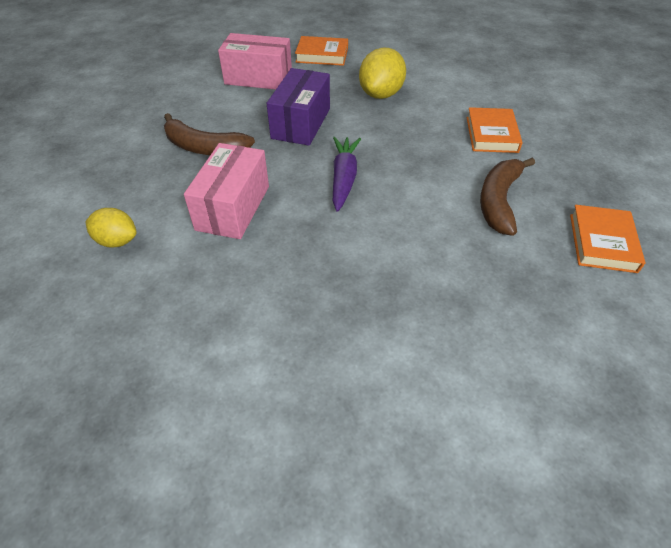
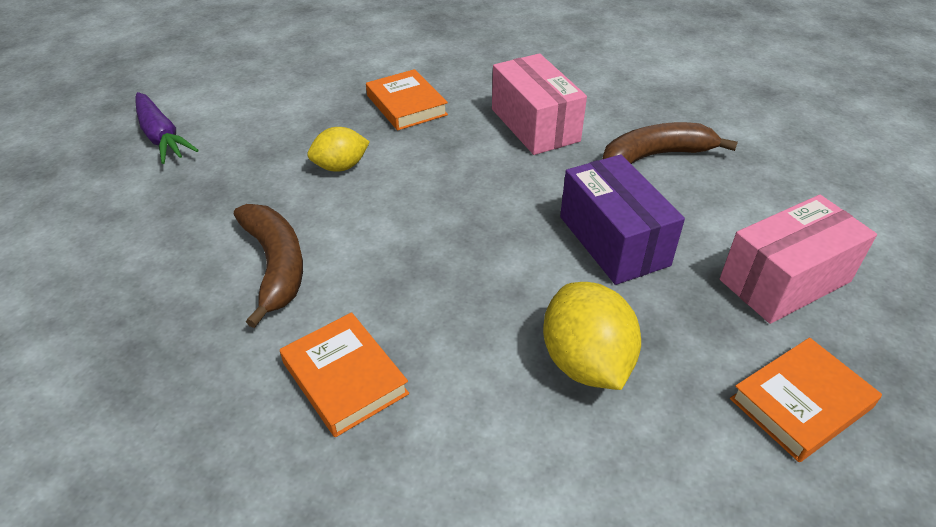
camera: 140 degrees right, 5 degrees down
(117, 241) = (576, 68): yellow lemon -> yellow lemon (341, 167)
(344, 178) = (473, 200): purple carrot -> purple carrot (161, 136)
(602, 242) = (129, 275): orange book -> orange book (406, 105)

